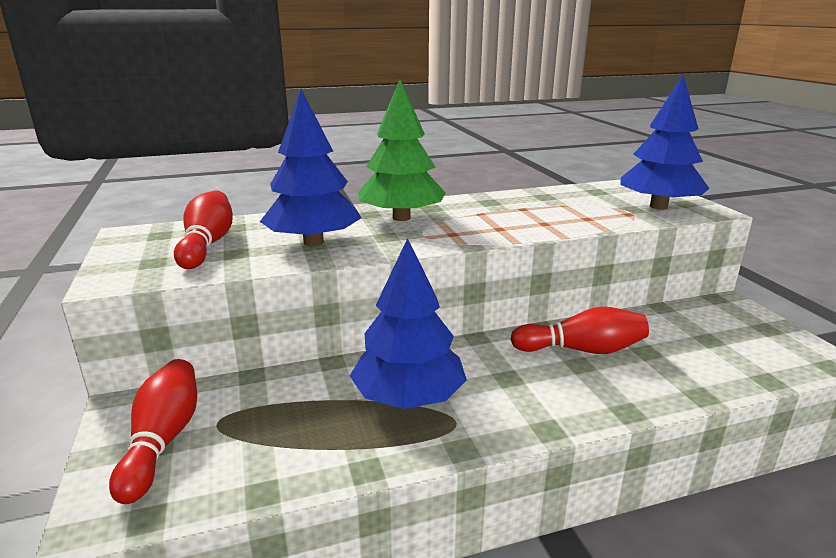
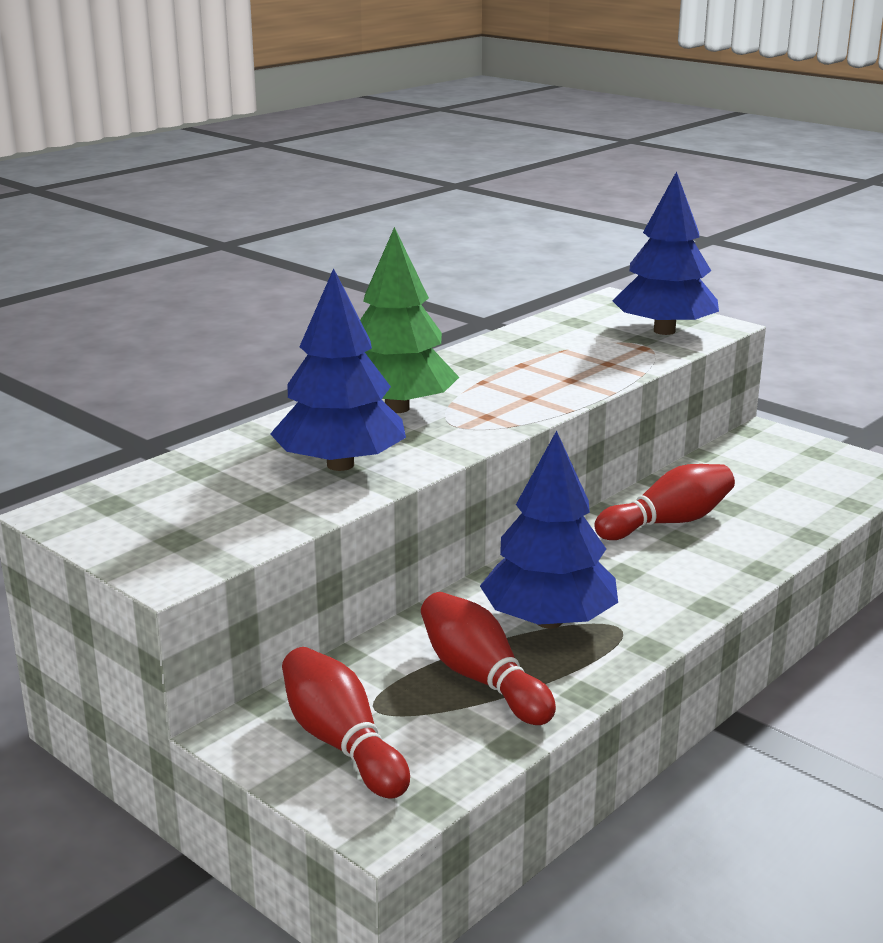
camera: 30 degrees left, 0 degrees up
(207, 244) = (208, 500): red bowling pin -> red bowling pin (481, 678)

